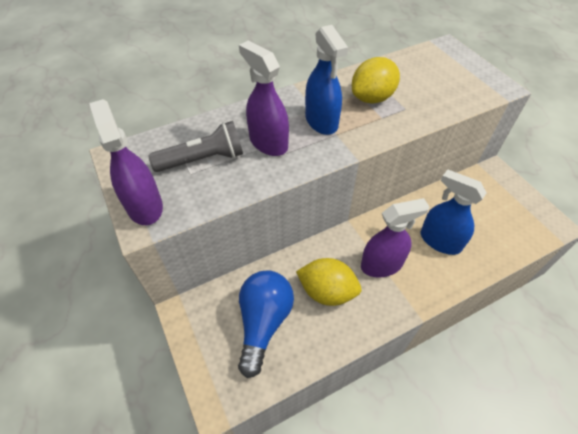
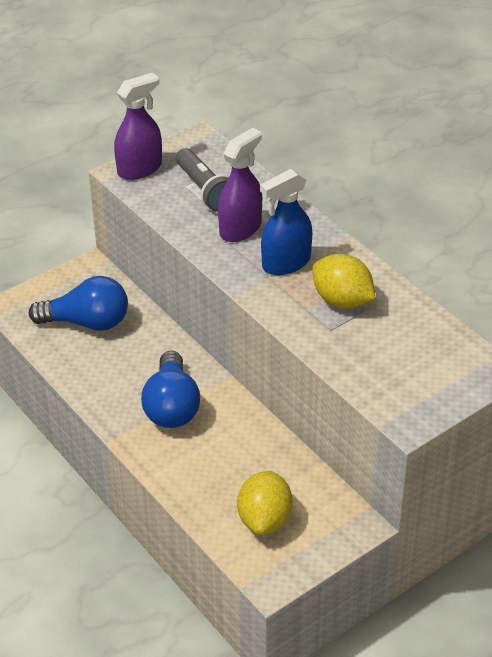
camera: 80 degrees right, 10 degrees down
(327, 291) = (129, 364): yellow lemon -> yellow lemon (265, 519)
(382, 264) = (171, 406): purple spray bottle -> blue light bulb
(440, 241) = (217, 459): blue spray bottle -> none

